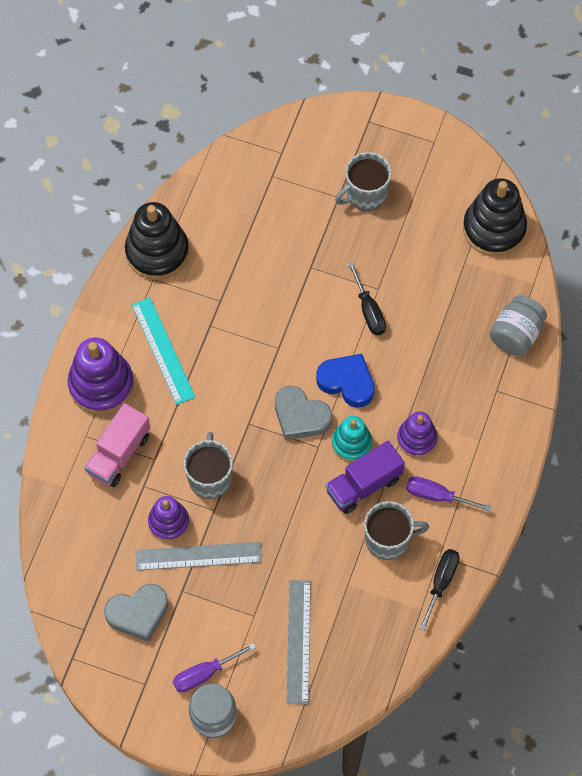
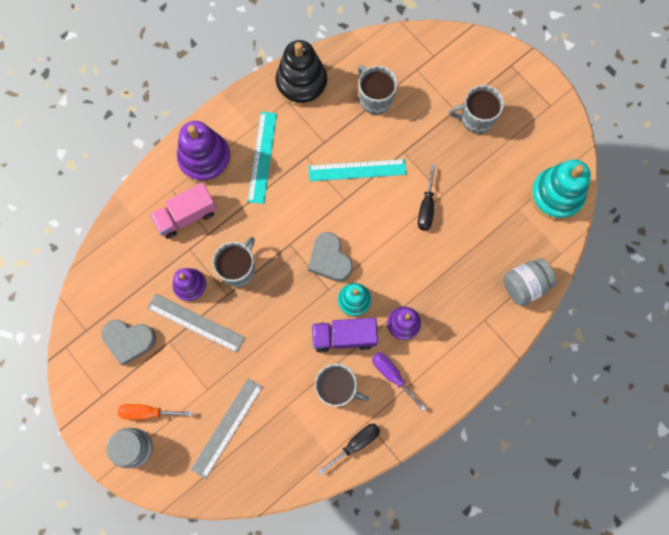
camera: 30 degrees right, 10 degrees up
(204, 674) = (147, 412): purple screwdriver -> orange screwdriver
(246, 228) = (375, 98): none -> grey mug
(273, 311) = (357, 170): none -> turquoise ruler
(347, 382) = (378, 252): blue heart -> none
(494, 229) = (556, 195): black stacking toy -> turquoise stacking toy

